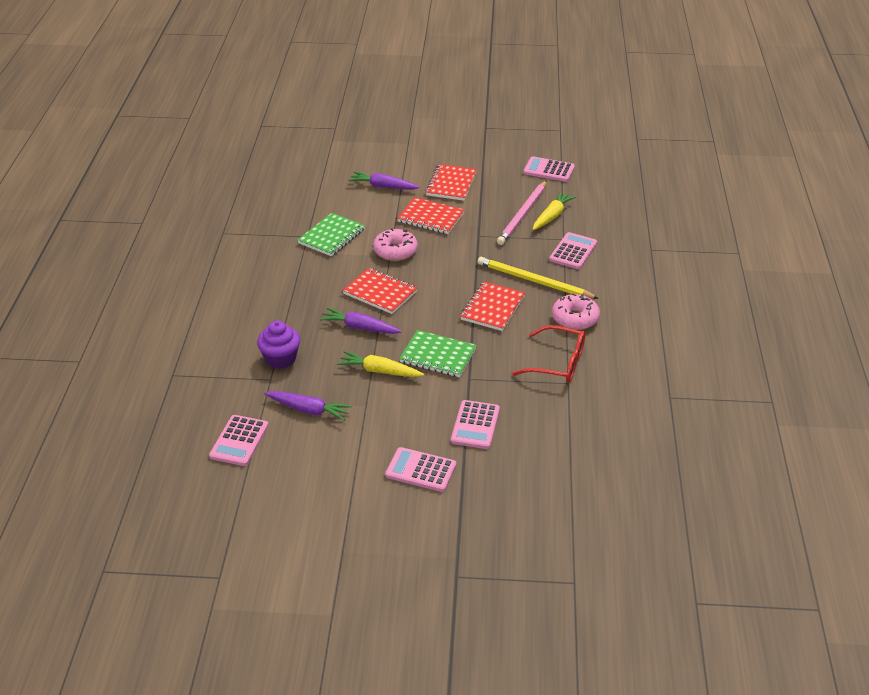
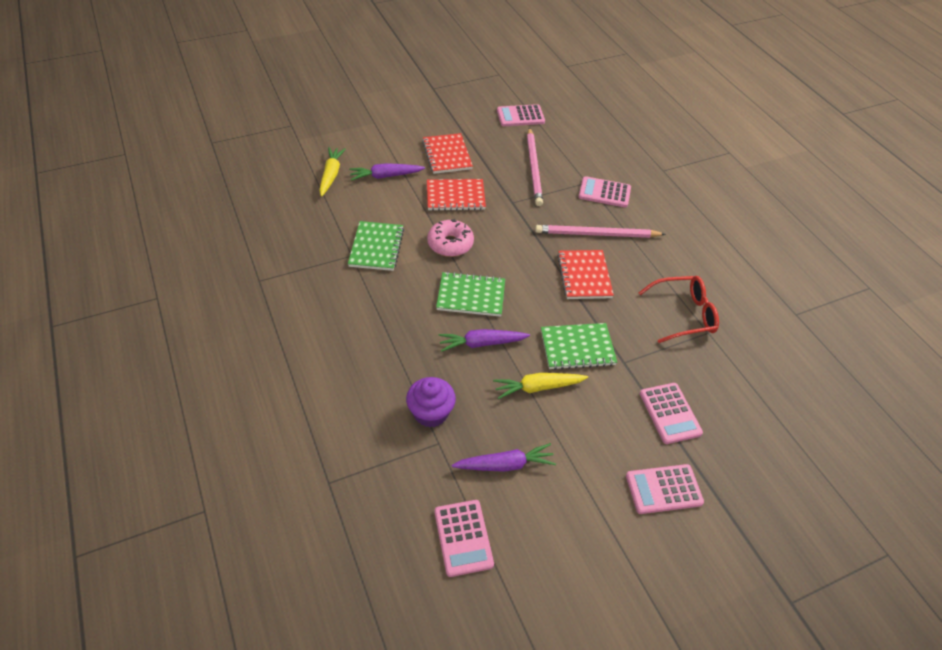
camera: 30 degrees left, 10 degrees up
(380, 293) = (471, 296): red notebook -> green notebook
(534, 281) = (596, 234): yellow pencil -> pink pencil
(552, 216) = (559, 162): yellow carrot -> yellow carrot (331, 175)
(573, 251) = (604, 193): pink calculator -> pink calculator turned 75 degrees counterclockwise
(575, 318) = (660, 261): pink donut -> none

